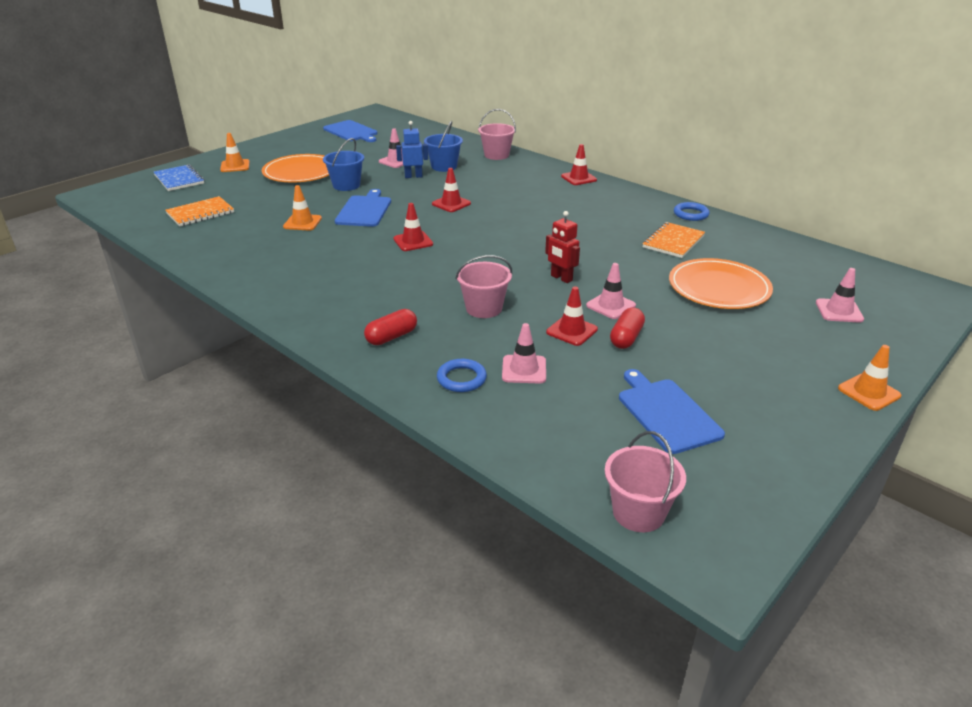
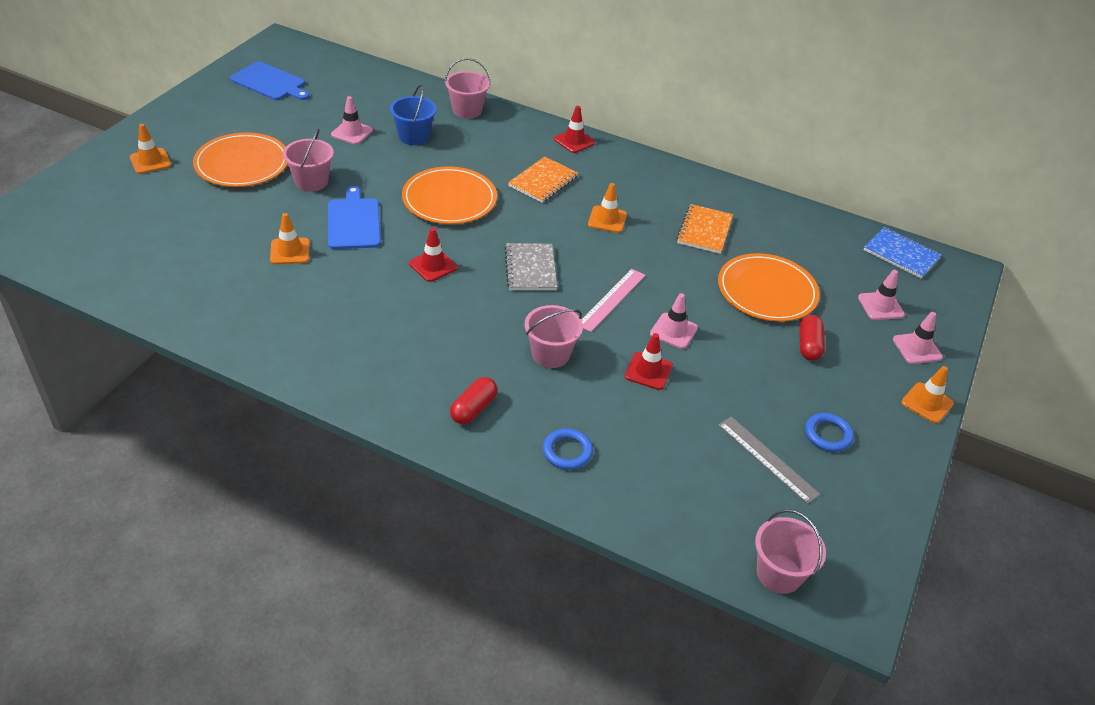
camera: 20 degrees left, 10 degrees up
(179, 179) = (89, 193): blue notebook -> blue notebook (901, 254)
(200, 213) = (153, 251): orange notebook -> orange notebook (543, 181)
(346, 185) = (311, 181): blue bucket -> pink bucket
(413, 176) = (385, 157): blue robot -> none
(451, 204) = (449, 199): red traffic cone -> orange plate
(497, 251) = (530, 268): none -> grey notebook
(524, 369) = (622, 429): pink traffic cone -> pink traffic cone (917, 348)
(561, 278) = (611, 299): red robot -> pink ruler
(583, 227) = (607, 219): none -> orange traffic cone
(626, 338) = (702, 372): red capsule -> red capsule (808, 346)
(666, 413) = (767, 459): blue cutting board -> grey ruler
(691, 214) = (709, 186): blue ring -> blue ring (828, 435)

